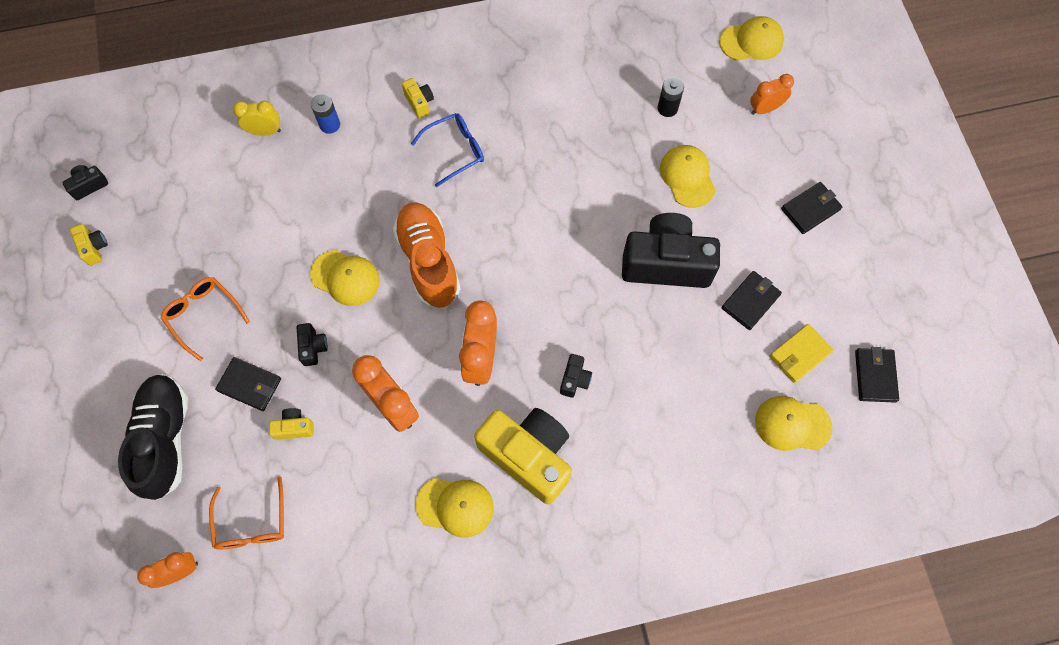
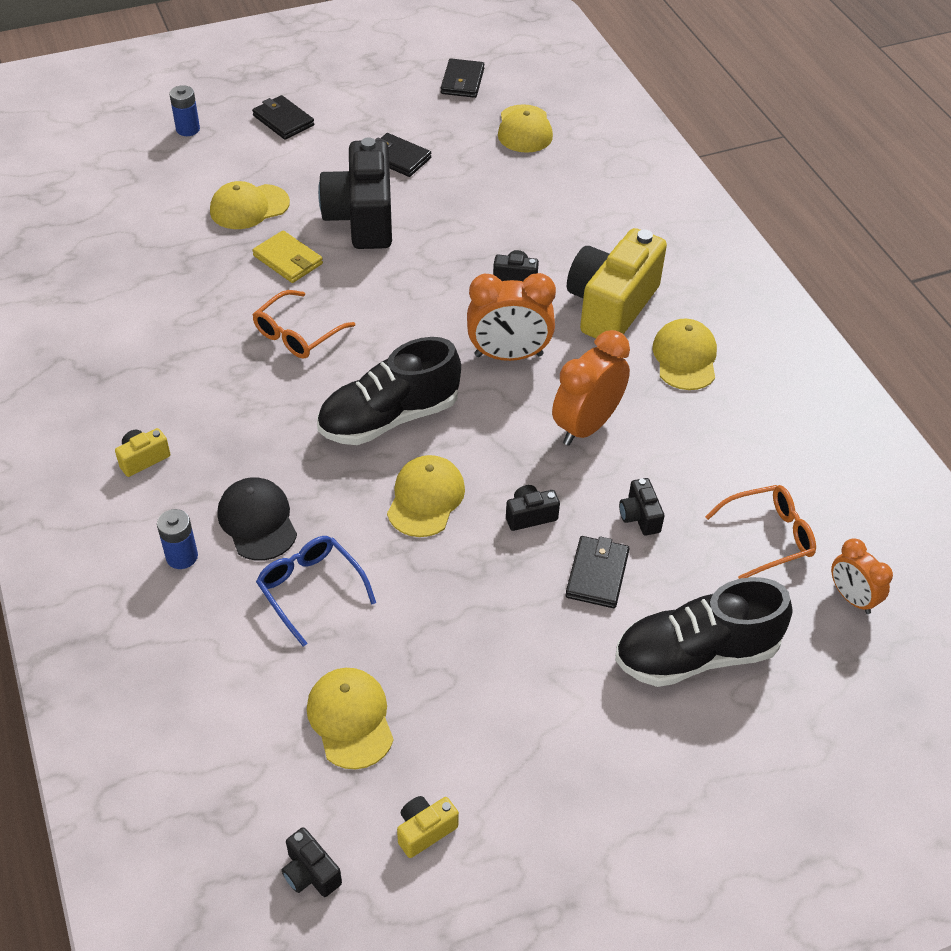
camera: 100 degrees left, 20 degrees down
(203, 315) = (510, 650): orange glasses -> orange glasses (297, 334)
(265, 131) = (195, 636): yellow clock -> none
(294, 427) = (639, 516): yellow camera -> black camera
(349, 169) = (257, 521): none -> black cap
(428, 261) = (389, 418): orange shoe -> black shoe
(455, 151) = (222, 412): blue glasses -> blue glasses (310, 589)
(667, 108) = (154, 227): black battery -> none
(751, 41) = (58, 165): yellow cap -> yellow cap (350, 719)
(765, 109) = (155, 153): orange clock -> none
(798, 133) = (188, 129): none -> blue battery
(799, 354) = (450, 126): yellow wallet -> yellow wallet (288, 260)
(875, 376) = (462, 81): black wallet -> black wallet turned 75 degrees counterclockwise

